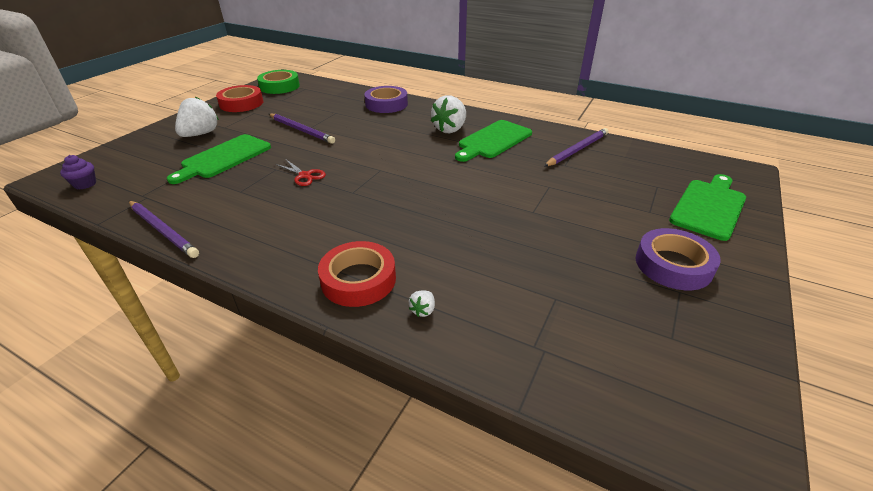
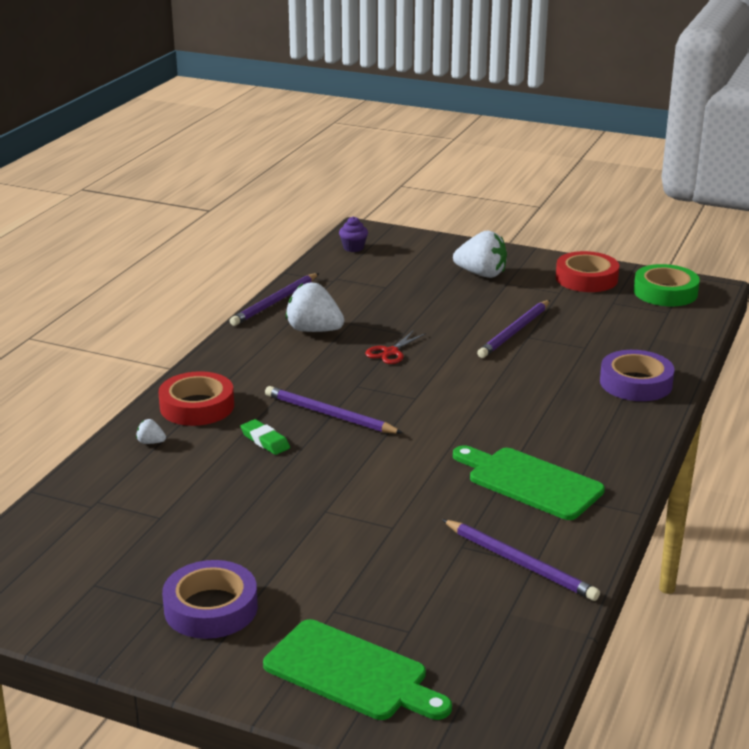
camera: 85 degrees right, 10 degrees down
(224, 158) = (423, 299): green cutting board -> none
(395, 206) = (329, 415): none -> purple pencil
(431, 238) = (265, 441): none -> green eraser
(450, 129) = (558, 443): white strawberry -> white strawberry (314, 330)

